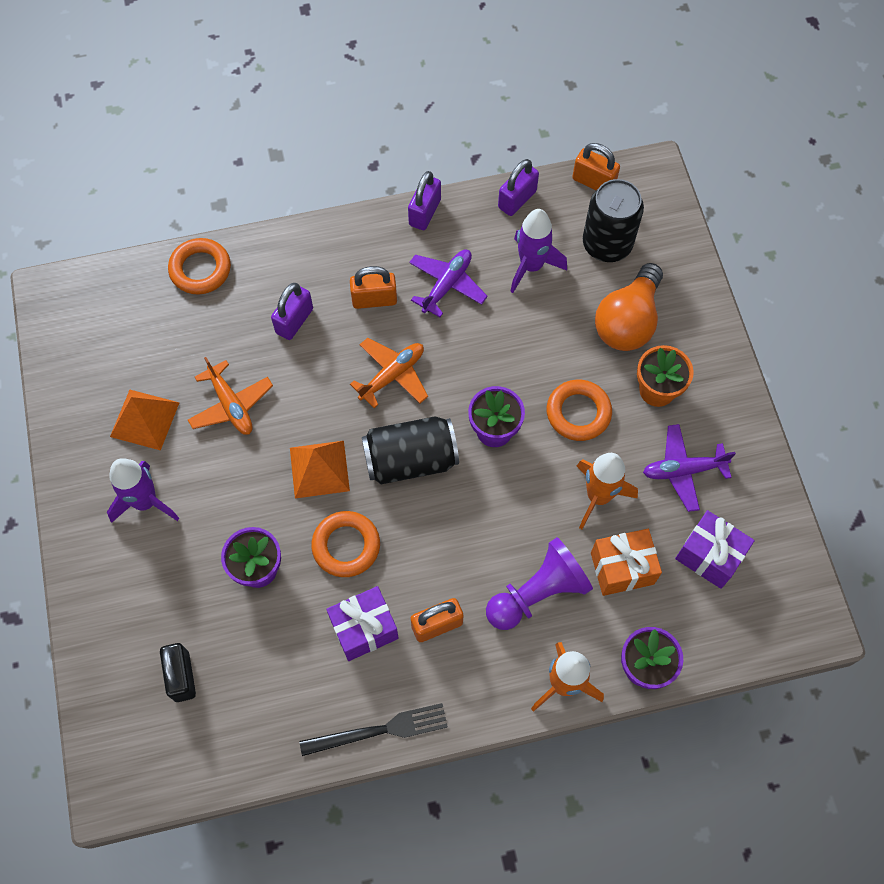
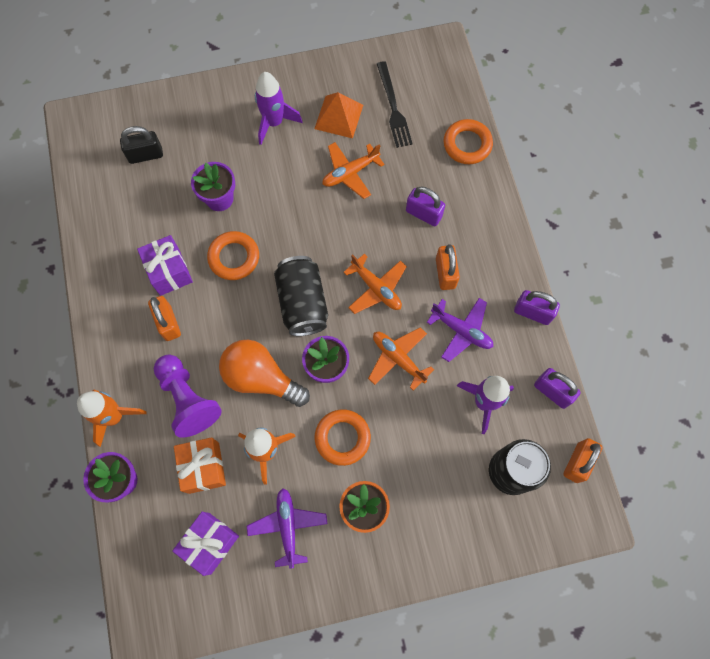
camera: 90 degrees right, 5 degrees up
(319, 469) = (296, 236): orange pyramid -> none
(379, 730) = (94, 284): black fork -> black fork (393, 107)
(481, 352) = (398, 358): none -> orange plane
(627, 321) = (431, 486): orange light bulb -> orange light bulb (261, 378)

